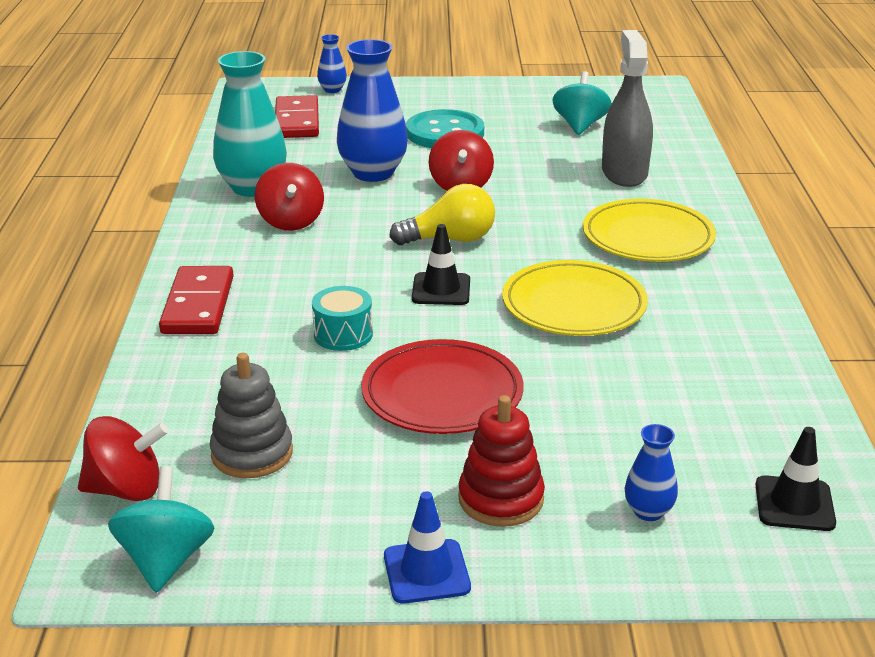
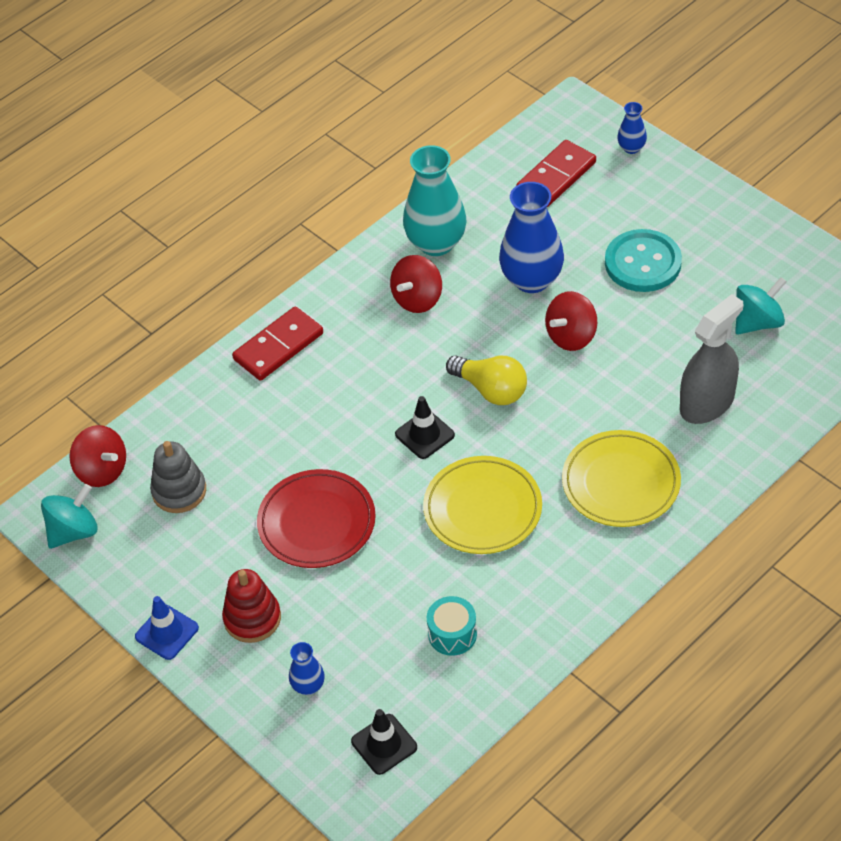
camera: 50 degrees right, 20 degrees up
(343, 334) = (324, 433): turquoise drum -> turquoise drum (452, 634)

